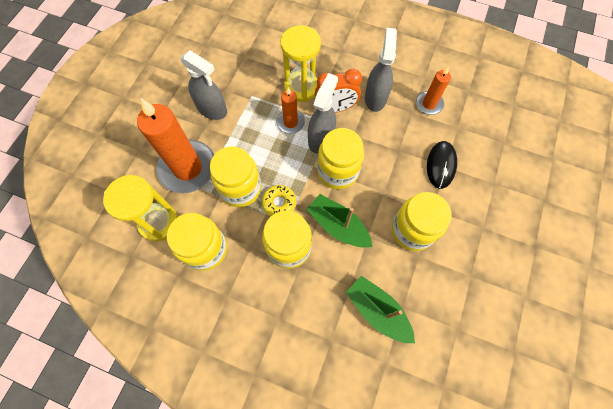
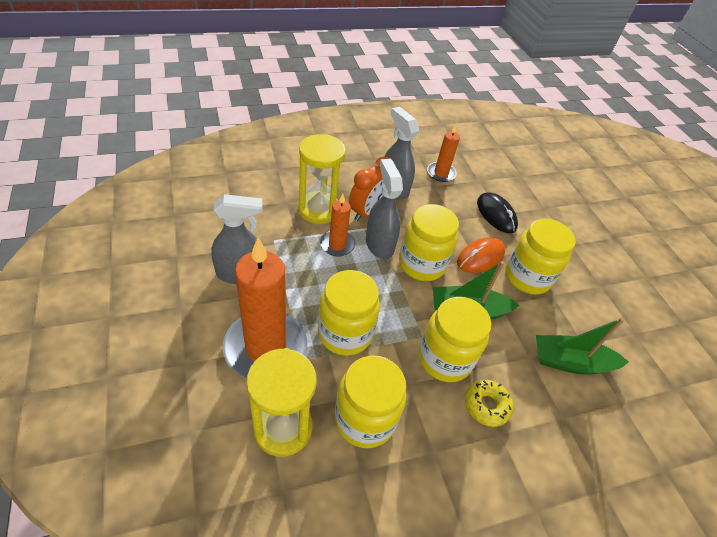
camera: 45 degrees left, 20 degrees down
(279, 203) = (396, 323): yellow donut -> yellow donut (486, 405)
(389, 192) = (480, 257): none -> orange mouse

